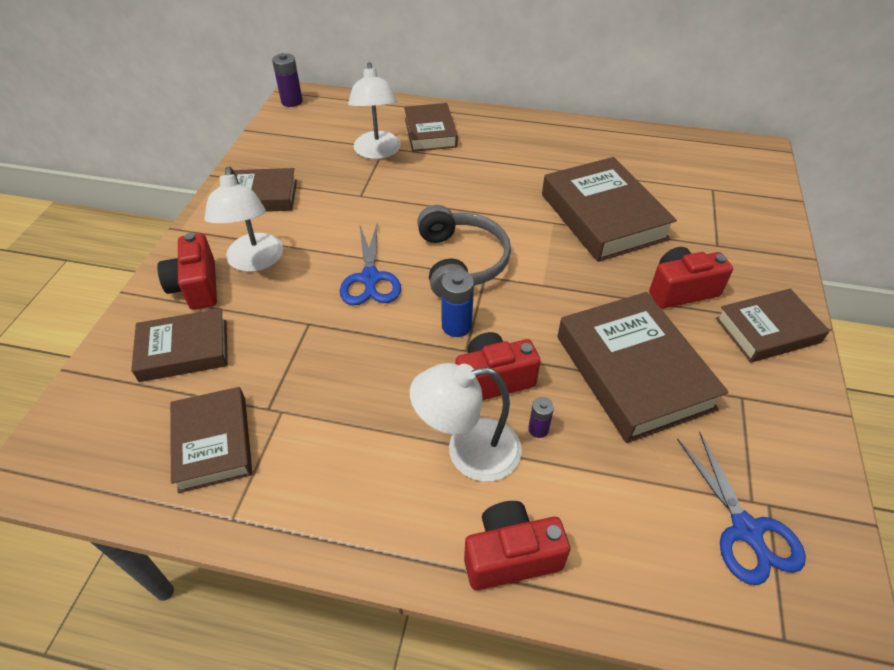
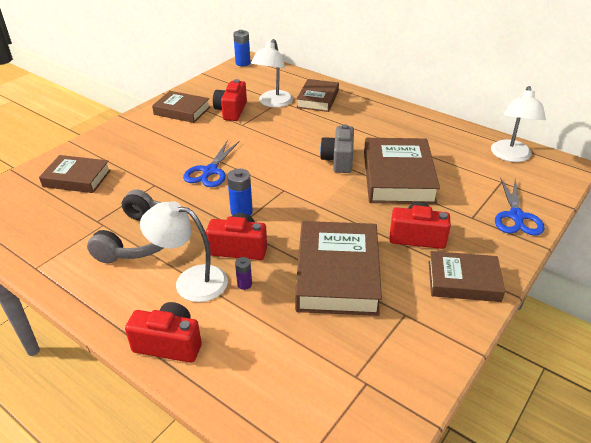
camera: 25 degrees right, 10 degrees down
(196, 286) = (109, 148): red camera -> red camera (231, 111)
(213, 443) = (55, 228): brown book -> none
(254, 261) = (150, 144): white lamp -> white lamp (510, 156)
(292, 101) = (243, 63): purple battery -> blue battery
(461, 262) = (275, 178): grey headphones -> grey headphones (139, 239)
(519, 213) = (338, 160): none -> grey camera
(746, 531) = (335, 391): blue scissors -> blue scissors (516, 217)

